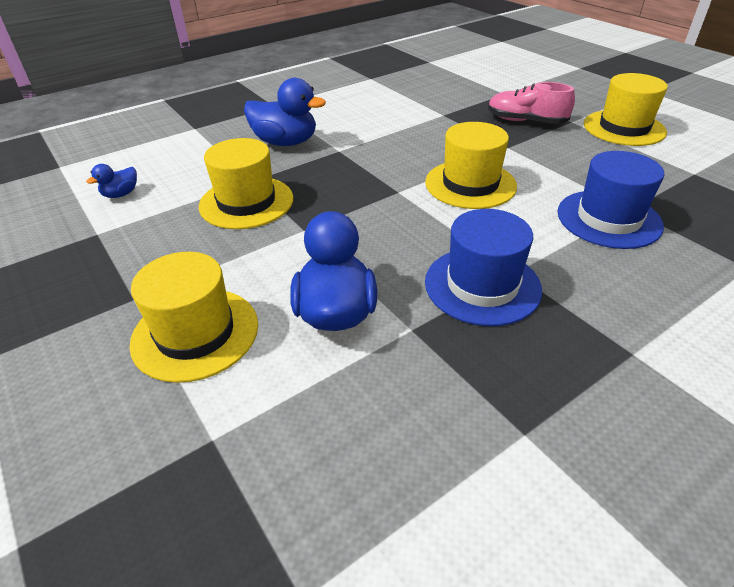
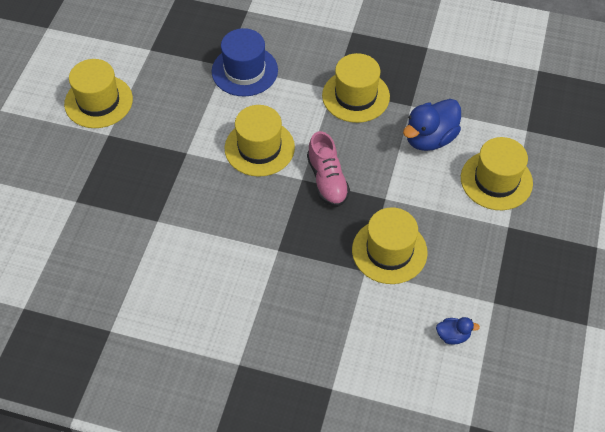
camera: 130 degrees left, 15 degrees up
(285, 142) = (296, 295): blue duck -> none
(482, 285) = (355, 96): blue hat -> yellow hat
(525, 121) = (130, 162): pink shoe -> pink shoe (327, 180)

